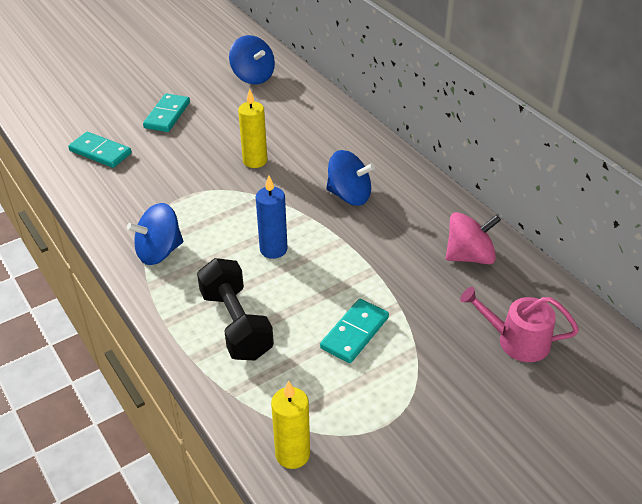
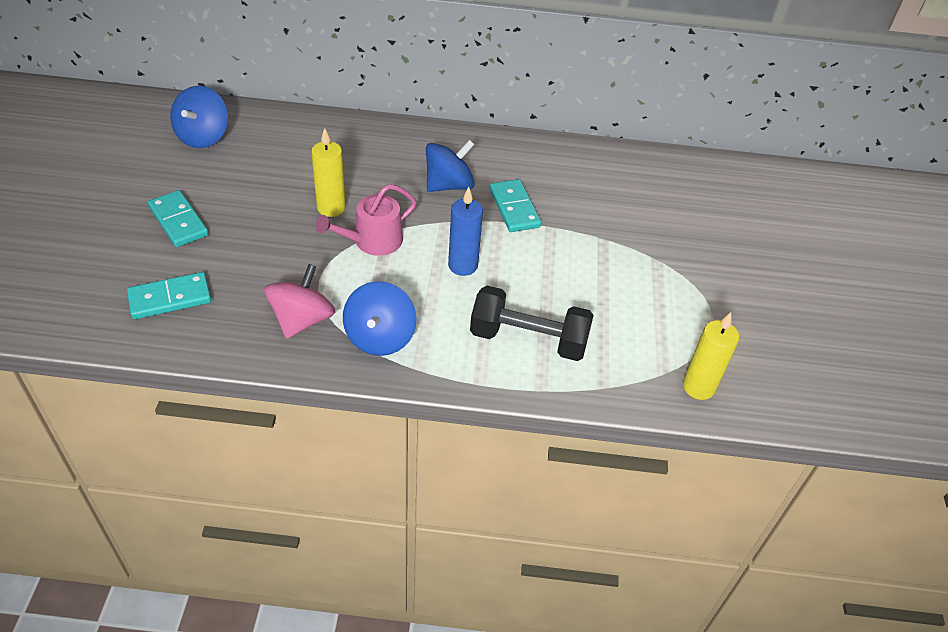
camera: 55 degrees left, 5 degrees up
(253, 76) = (203, 136): blue spinning top -> blue spinning top turned 105 degrees clockwise
(354, 333) = (607, 279): turquoise domino -> turquoise domino (514, 208)
(469, 256) = (590, 172): pink spinning top -> pink spinning top (302, 320)
(517, 341) = (695, 207): pink watering can -> pink watering can (372, 241)

